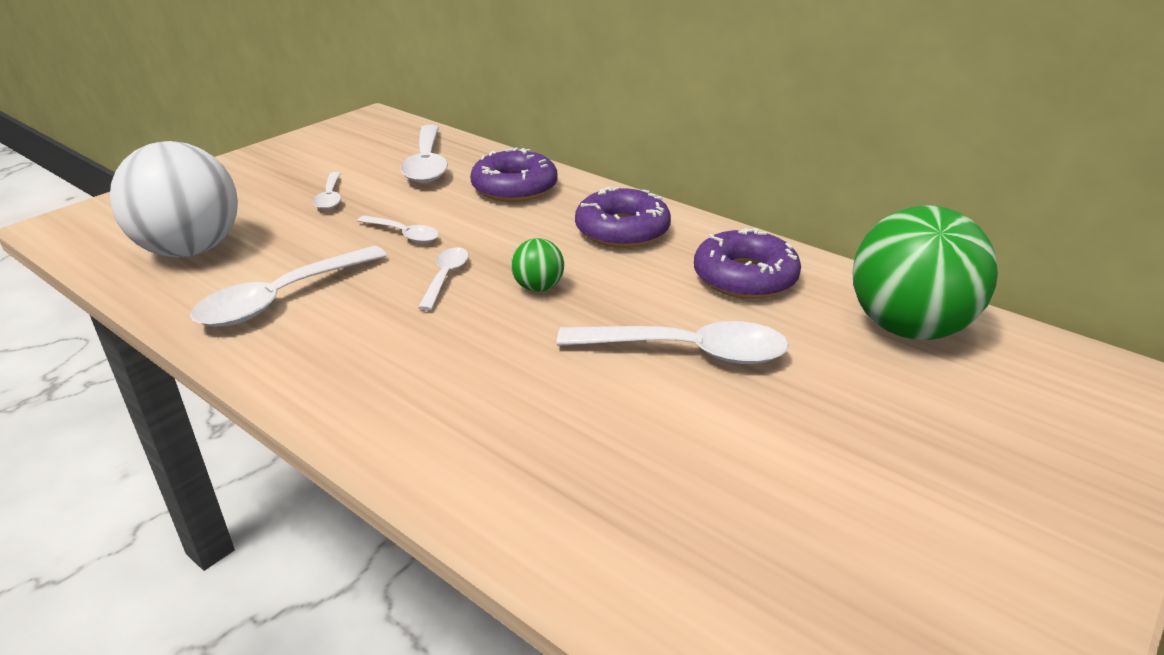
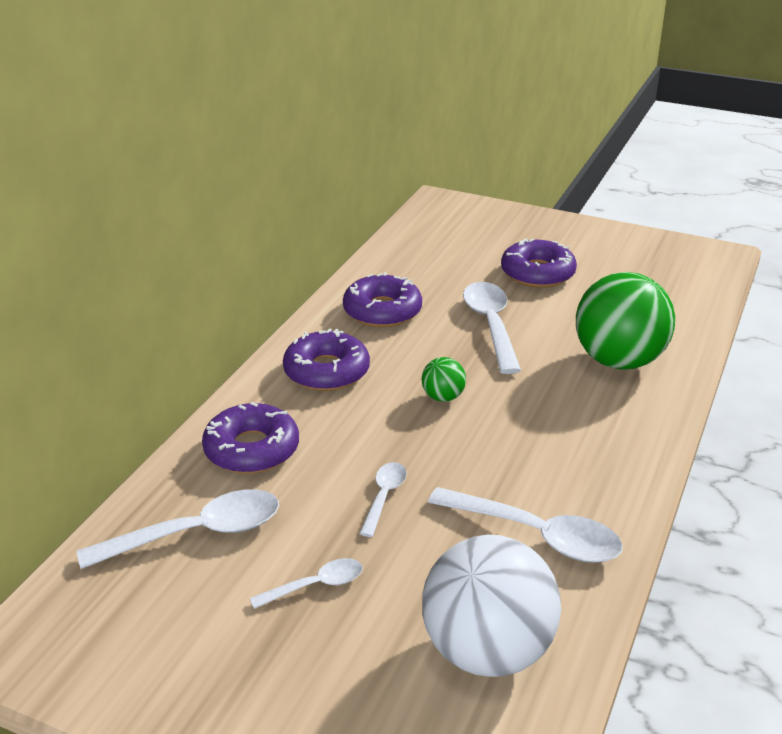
camera: 105 degrees left, 0 degrees up
(445, 277) = (452, 448): white spoon -> none
(850, 436) = (537, 273): none -> purple donut
(907, 328) = (419, 256): green ball -> green ball (618, 361)

